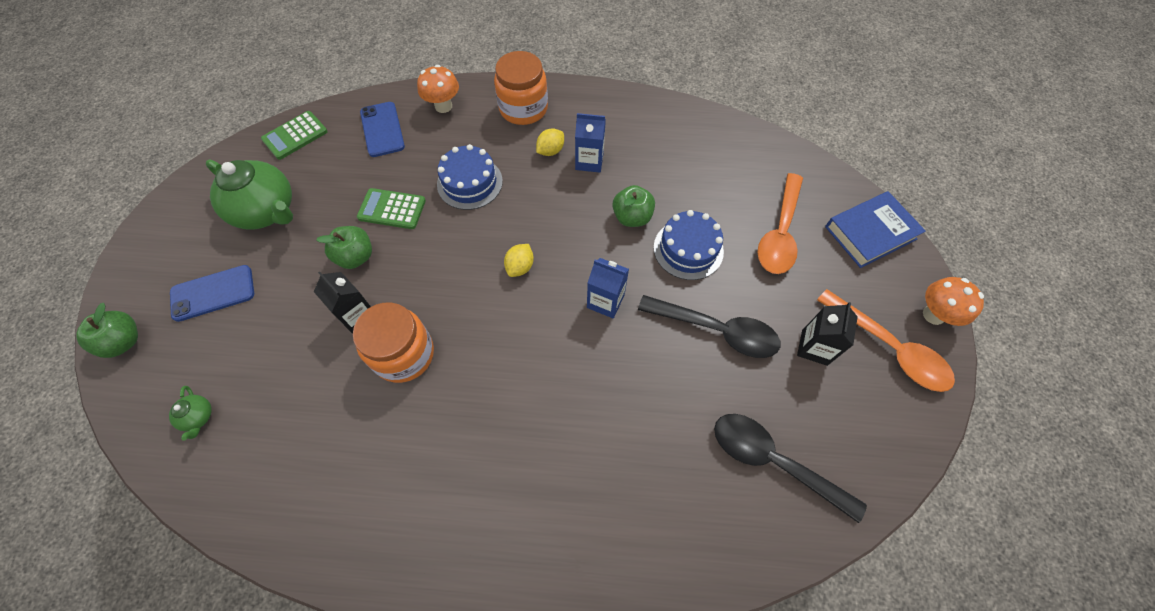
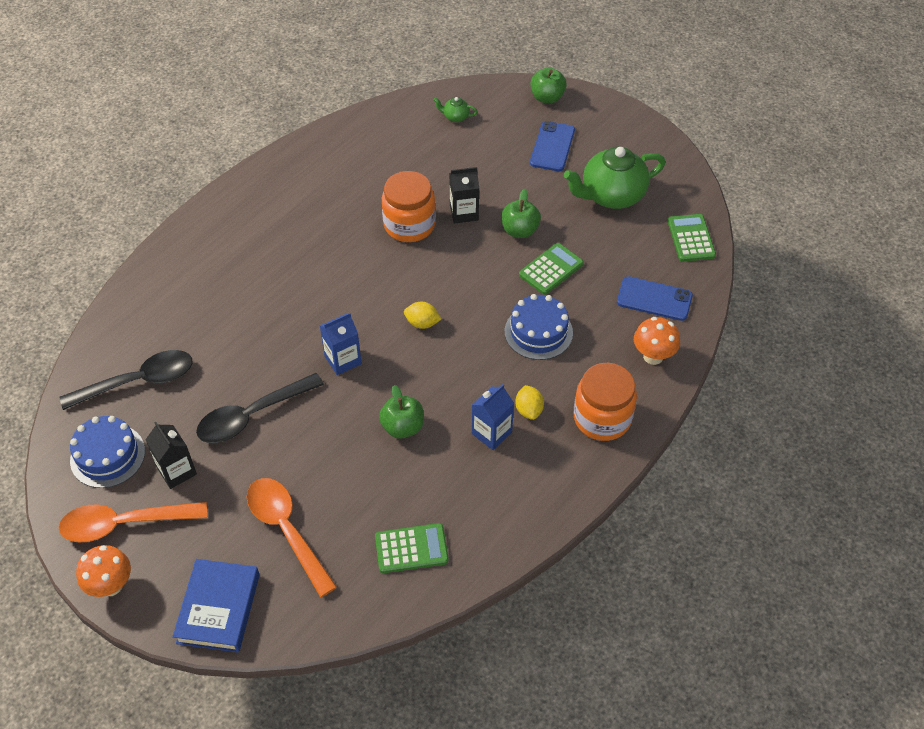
camera: 125 degrees right, 10 degrees down
(520, 267) = (422, 323): yellow lemon -> yellow lemon turned 45 degrees counterclockwise
(688, 249) = (335, 447): blue cake -> blue cake (107, 456)
(719, 154) = (411, 549): none -> green calculator

